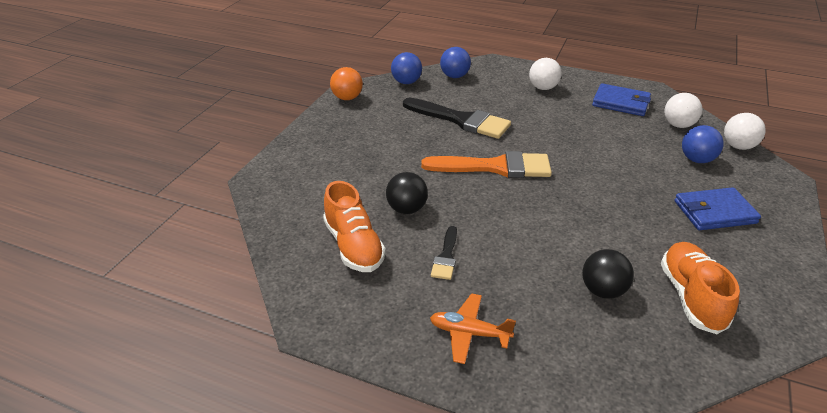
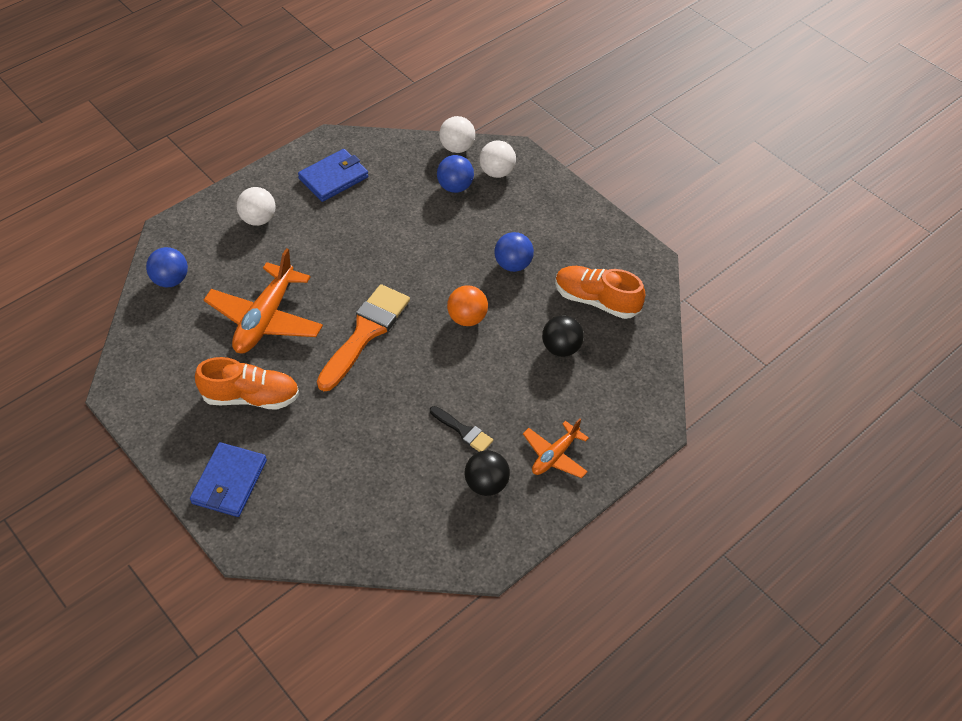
camera: 65 degrees left, 15 degrees up
(347, 98) = (136, 402): orange ball -> orange ball (467, 318)
(354, 246) = (407, 495): orange shoe -> orange shoe (251, 397)
(406, 82) = (146, 330): blue ball -> blue ball (513, 264)
(407, 209) = (381, 432): black ball -> black ball (486, 484)
(461, 120) = (265, 319): black brush -> orange plane
(678, 125) = (399, 163): white ball -> white ball (497, 172)
(714, 212) = (523, 223): blue wallet -> blue wallet (229, 482)

